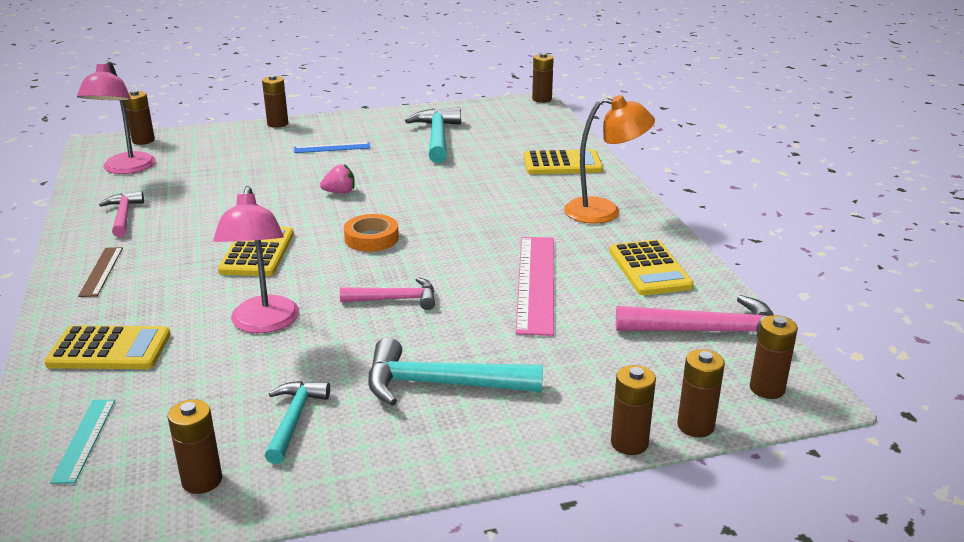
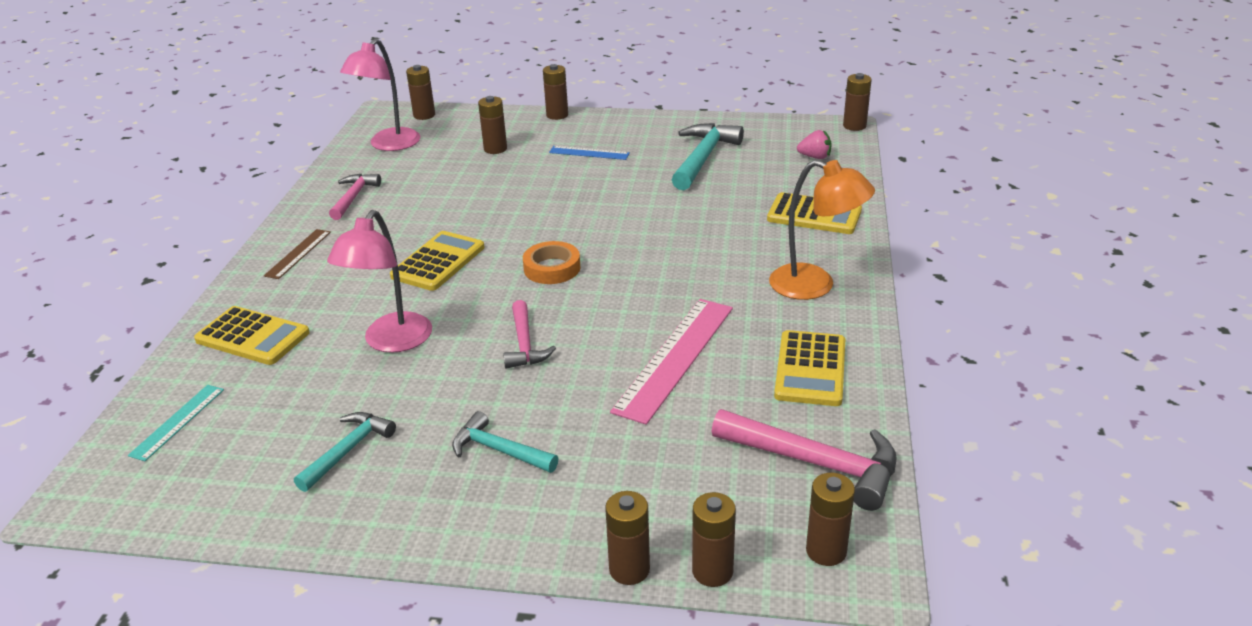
camera: 25 degrees right, 5 degrees up
(202, 480) = (236, 489): brown battery -> brown battery (495, 149)
(340, 192) = (560, 208): pink strawberry -> pink strawberry (815, 157)
(395, 299) = (524, 344): pink hammer -> pink hammer turned 60 degrees clockwise
(441, 384) = (499, 450): turquoise hammer -> turquoise hammer, size x0.62

